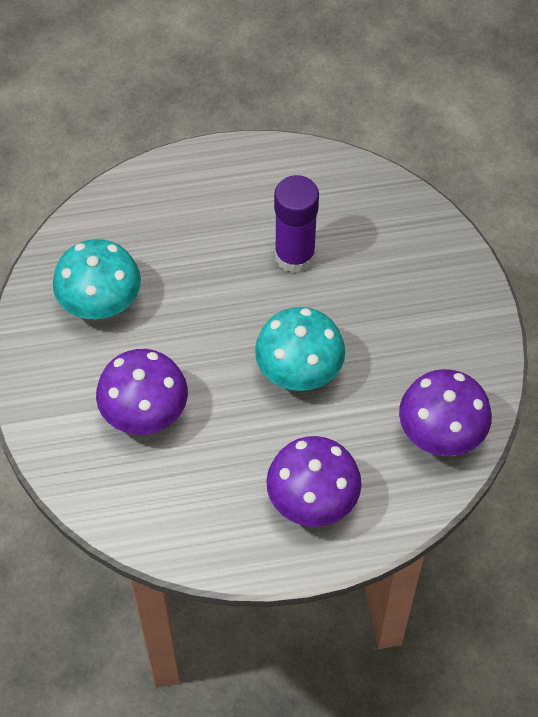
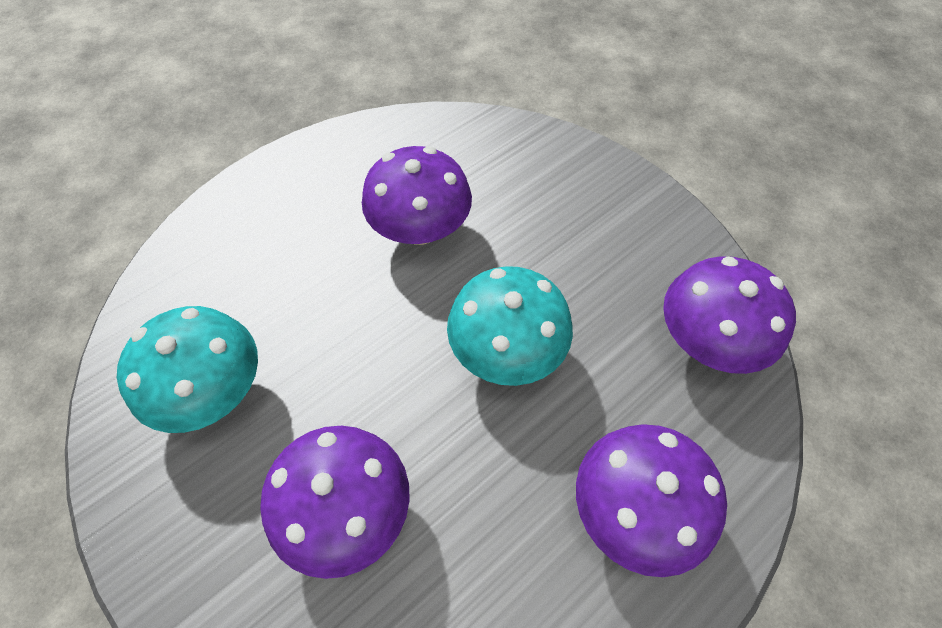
camera: 30 degrees left, 0 degrees up
(295, 256) = (420, 228): purple glue stick -> purple mushroom

